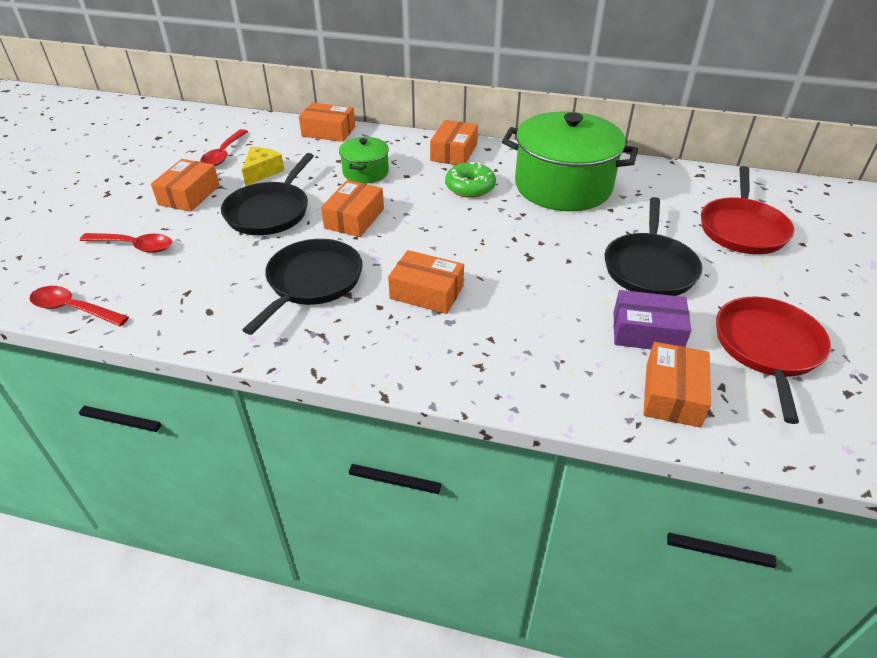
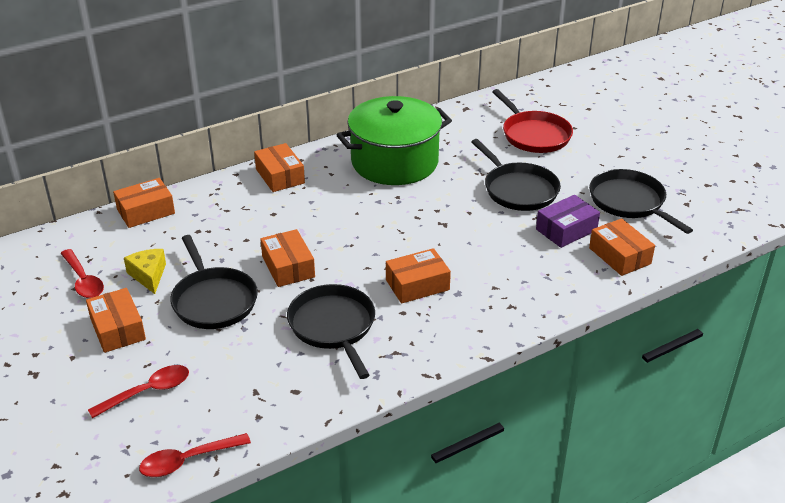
camera: 45 degrees left, 5 degrees down
(365, 172) = (237, 228): green pot -> none
(470, 187) = (334, 197): green donut -> none
(767, 348) = (629, 202): red pan -> black pan

